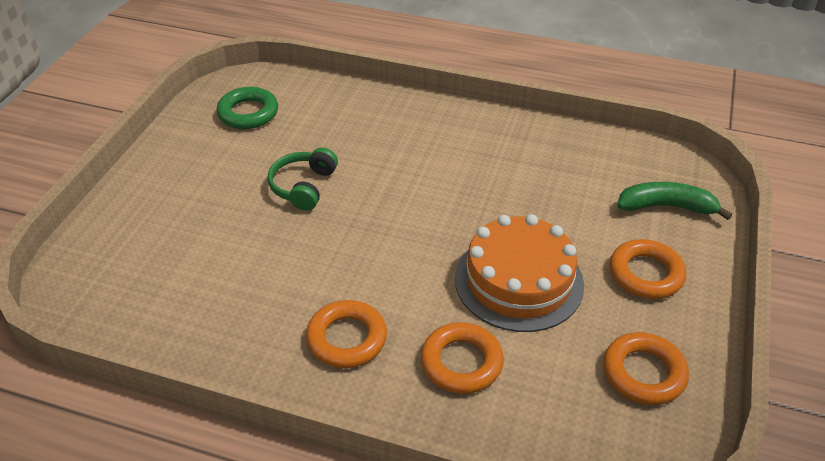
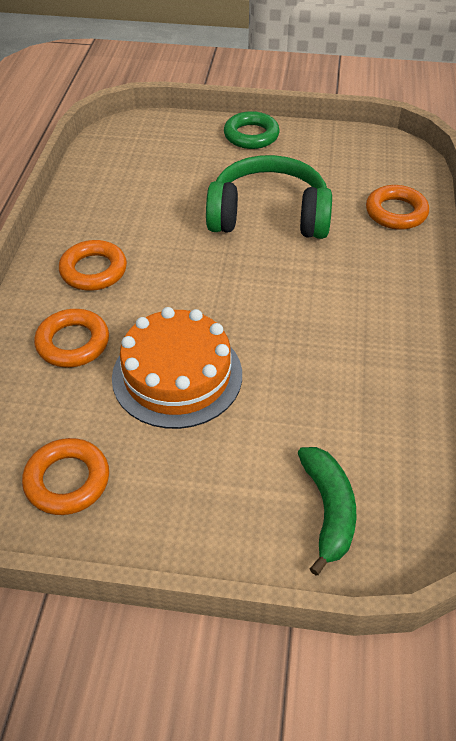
camera: 80 degrees right, 5 degrees up
(248, 113) = (358, 165): green ring -> green ring (251, 135)
(303, 186) = (269, 216): green headphones -> green headphones, size x1.84
(645, 274) = (207, 485): orange ring -> orange ring (396, 212)

